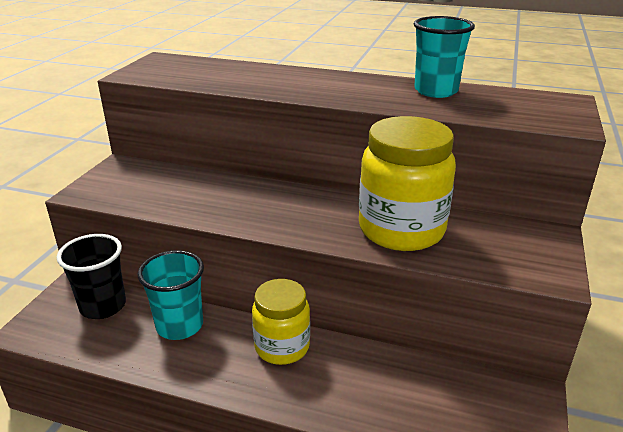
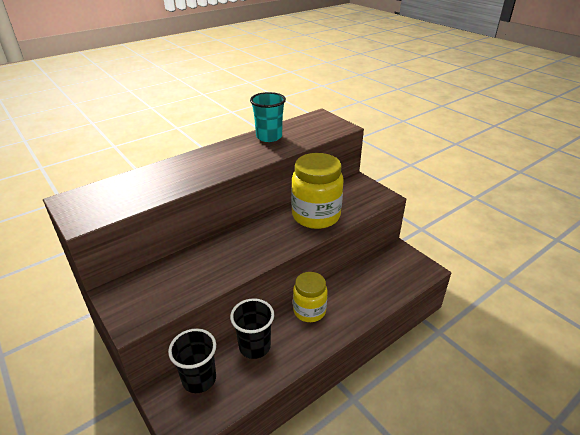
camera: 55 degrees left, 5 degrees up
(179, 326) = (254, 346): turquoise cup -> black cup

